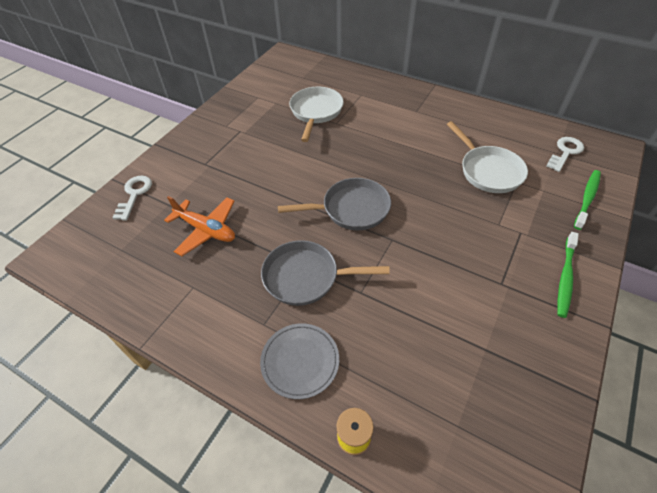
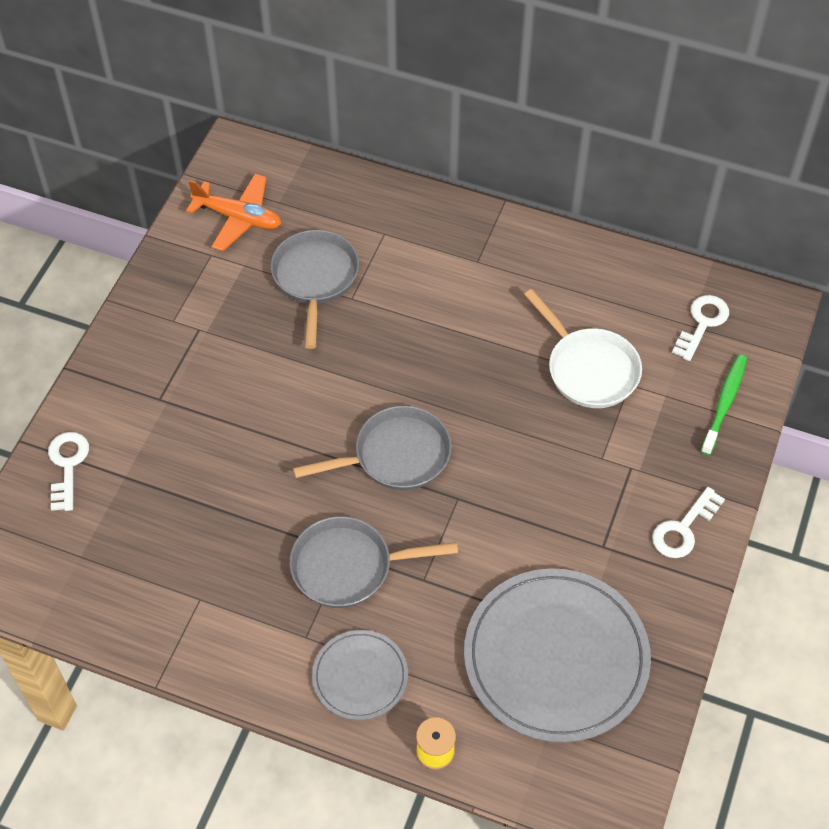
camera: 10 degrees left, 5 degrees up
(206, 230) = (193, 512): orange plane -> orange plane (238, 218)
(316, 112) = (315, 279): white pan -> grey pan
(464, 366) = (556, 657): none -> grey plate
(565, 278) = (683, 529): green toothbrush -> white key

